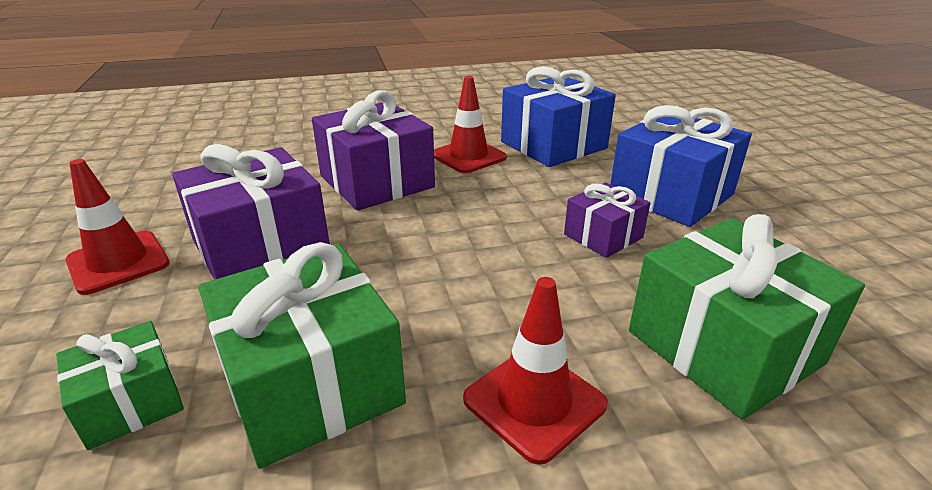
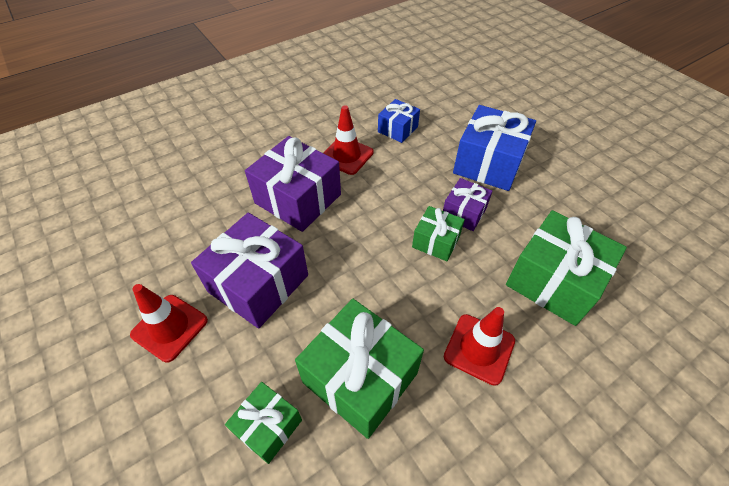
camera: 20 degrees left, 20 degrees up
(539, 257) = (436, 241): none -> green gift
(553, 145) = (397, 129): blue gift -> blue gift, size x0.55

